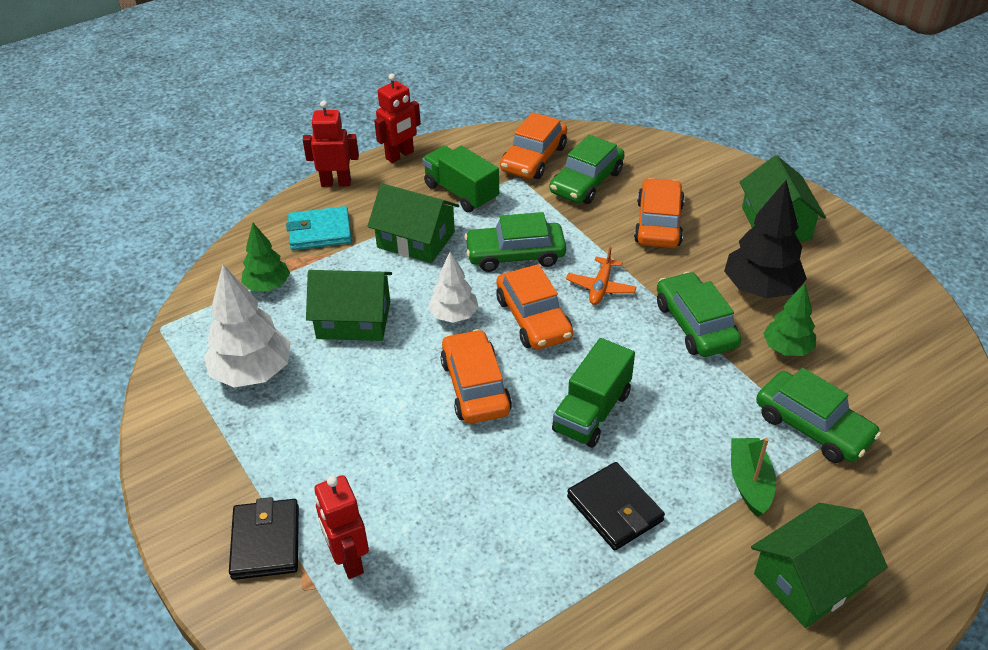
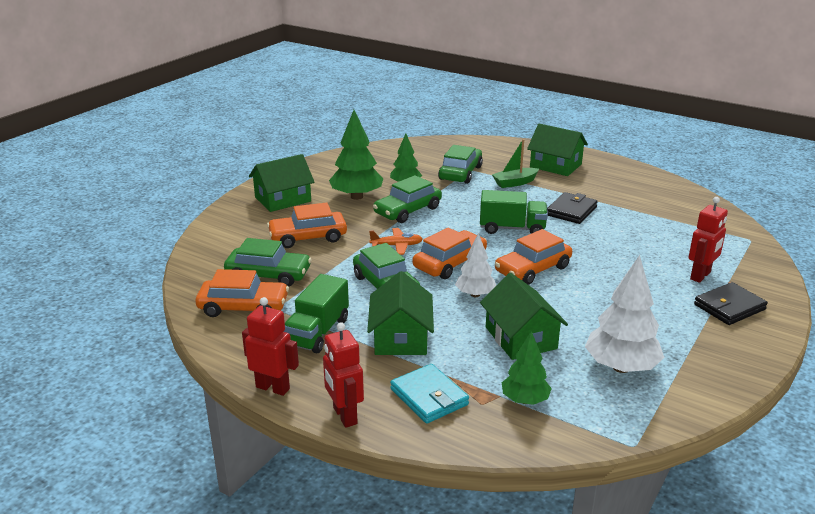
camera: 115 degrees left, 15 degrees down
(760, 289) = (357, 196): black tree -> green tree

